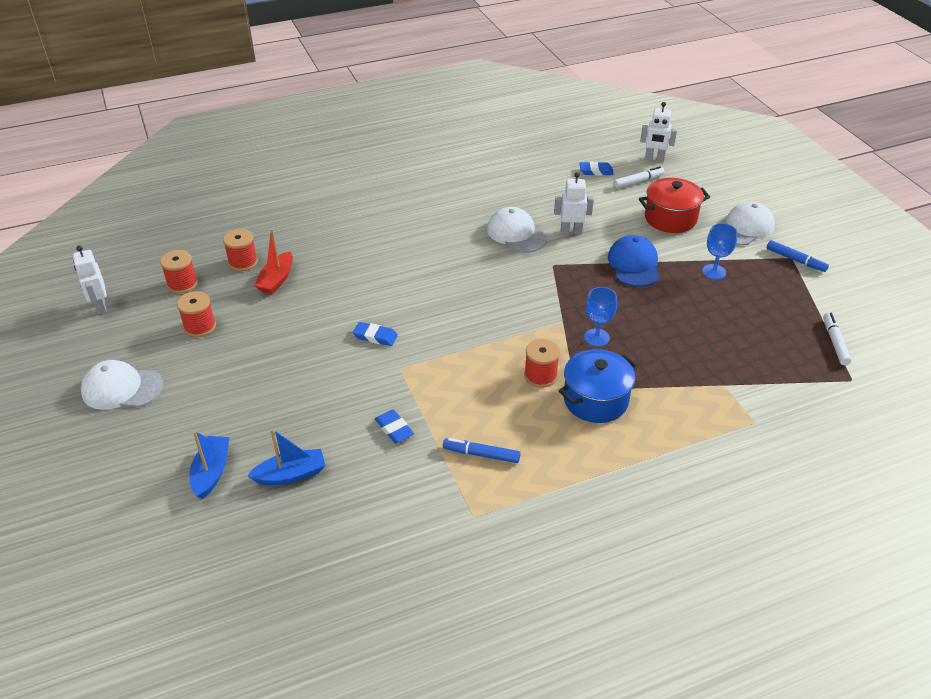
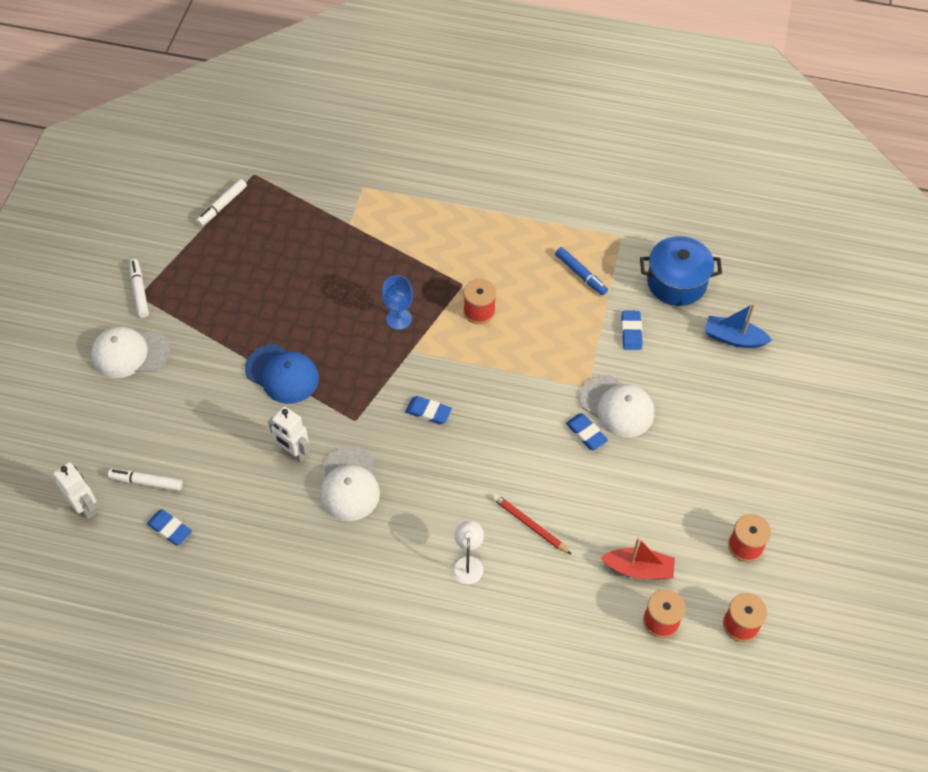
camera: 145 degrees left, 15 degrees up
(100, 306) = (840, 641): white robot -> none
(122, 388) = (845, 508): white cap -> white cap (617, 406)
(212, 472) = (794, 375): blue boat -> none
(276, 280) = (638, 569): red boat -> red boat turned 45 degrees clockwise
(374, 268) = (529, 524): none -> red pencil
(398, 233) = (468, 563): none -> white lamp
(507, 293) = (428, 412): none -> blue eraser
(595, 400) = (457, 267): blue pot -> blue pot (676, 282)
(634, 264) = (282, 374): blue cap -> blue cap turned 90 degrees counterclockwise
(670, 218) = (181, 408): red pot -> none
(714, 272) = (224, 323): blue goblet -> none
(795, 260) = (139, 291): blue marker -> white marker

